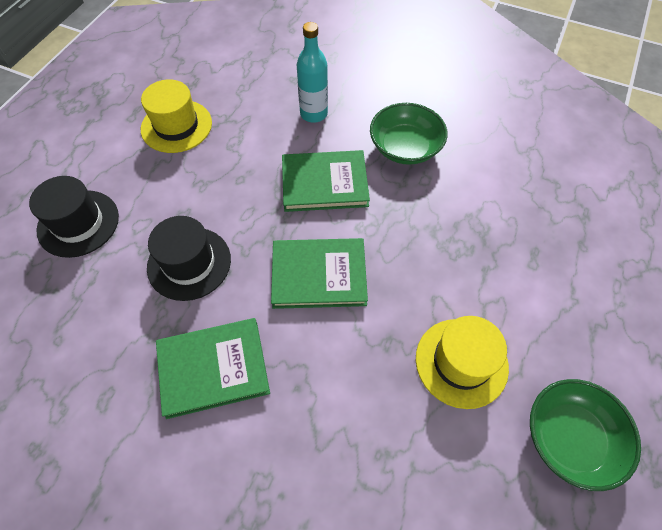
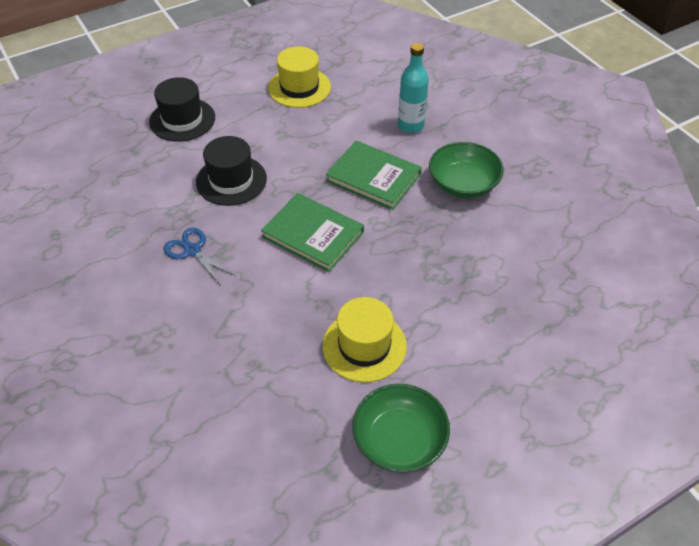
camera: 35 degrees right, 10 degrees down
(213, 368) = (192, 251): green book -> blue scissors

